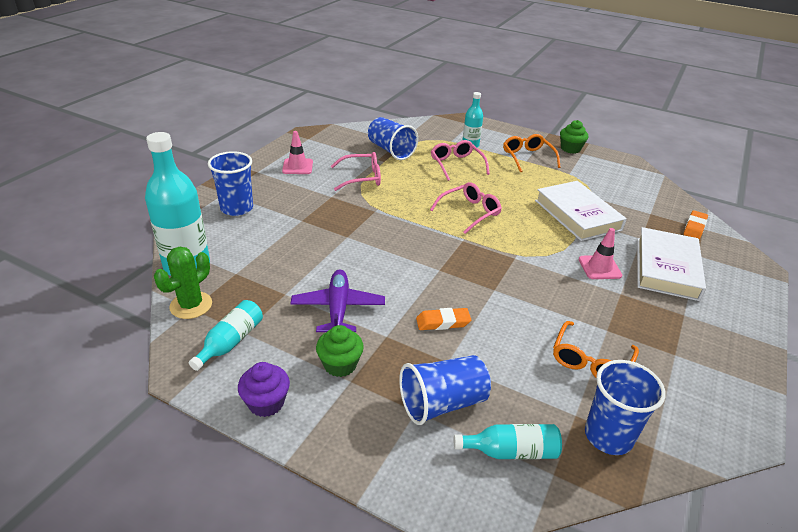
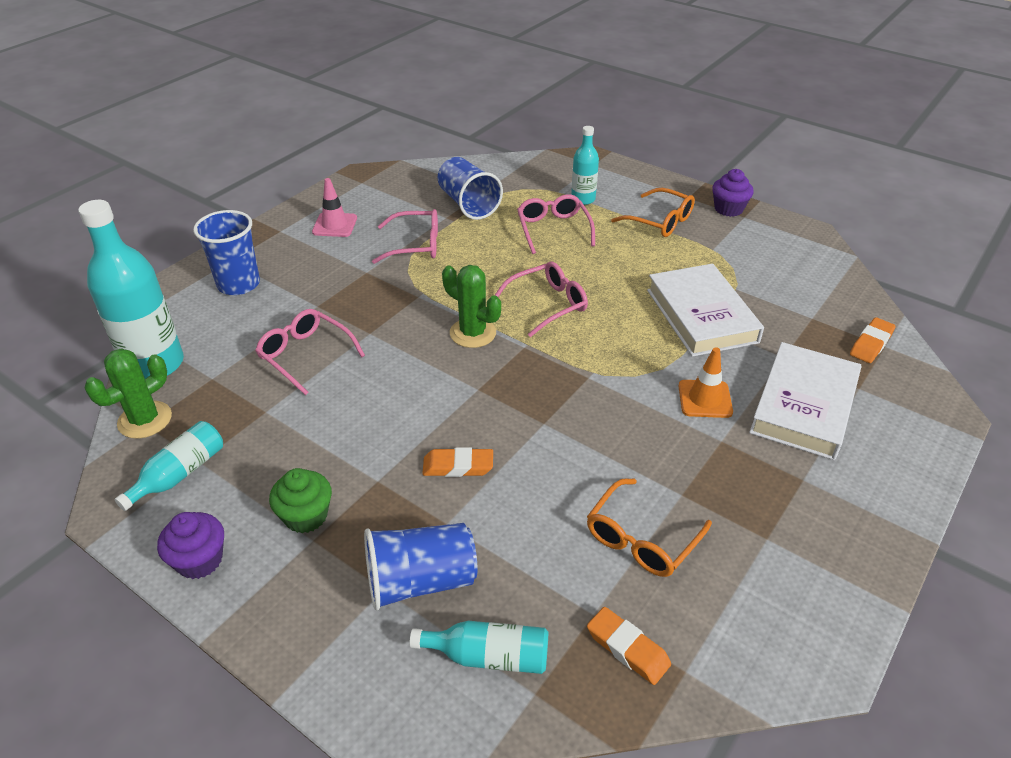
camera: 10 degrees right, 5 degrees up
(303, 254) = (305, 355): none -> pink glasses
(338, 308) = (327, 437): purple plane -> none
(423, 233) = (473, 333): none -> green cactus
(527, 157) = (660, 221): orange glasses -> orange glasses turned 135 degrees clockwise
(570, 149) = (728, 209): green cupcake -> purple cupcake
(599, 267) = (705, 399): pink traffic cone -> orange traffic cone
(608, 436) = (627, 648): blue cup -> orange eraser

